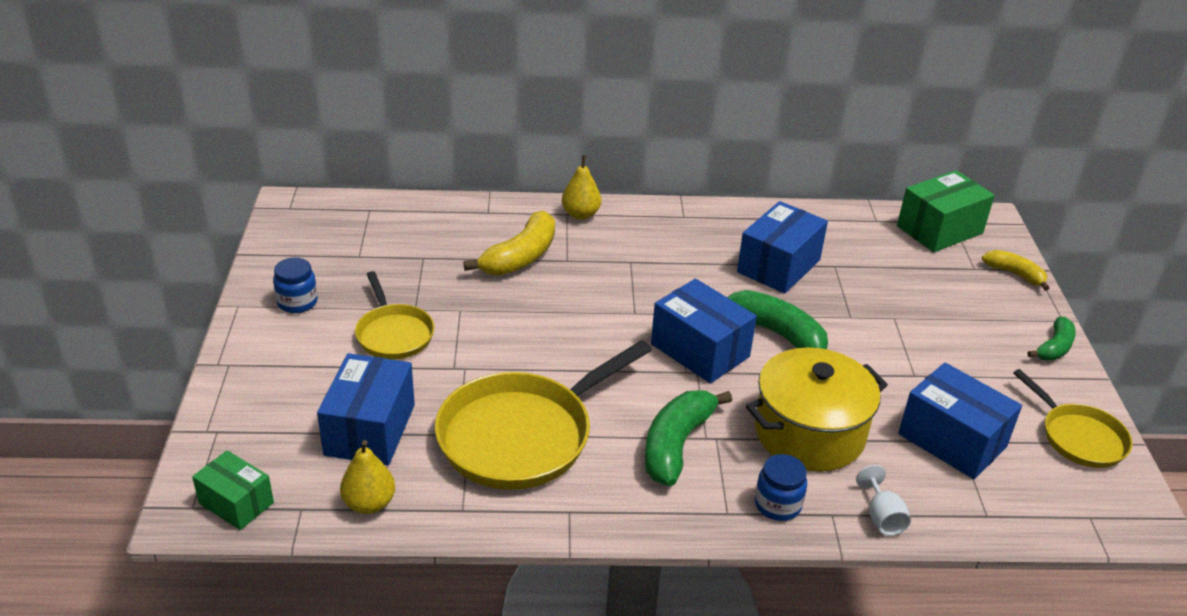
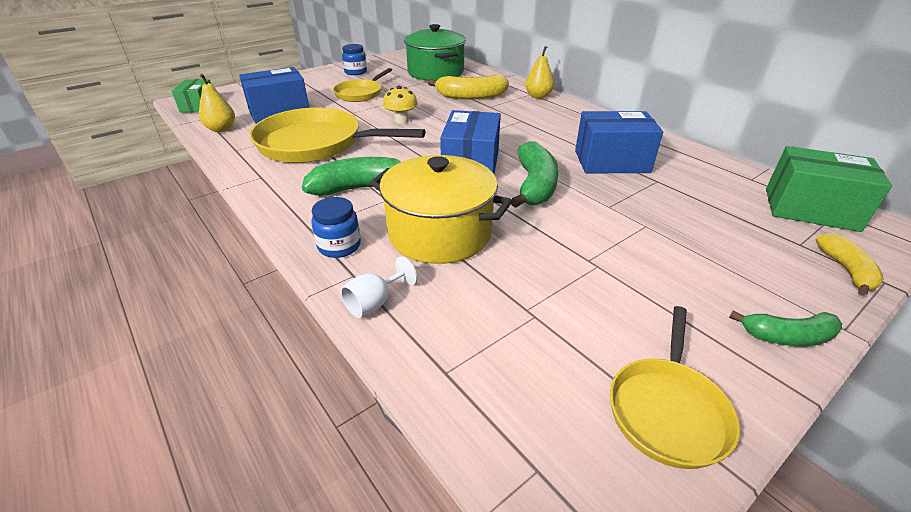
camera: 55 degrees right, 0 degrees up
(399, 240) = (435, 72): none -> green pot
(529, 341) = (401, 120): none -> yellow mushroom
(952, 440) = (530, 311): blue box -> none

